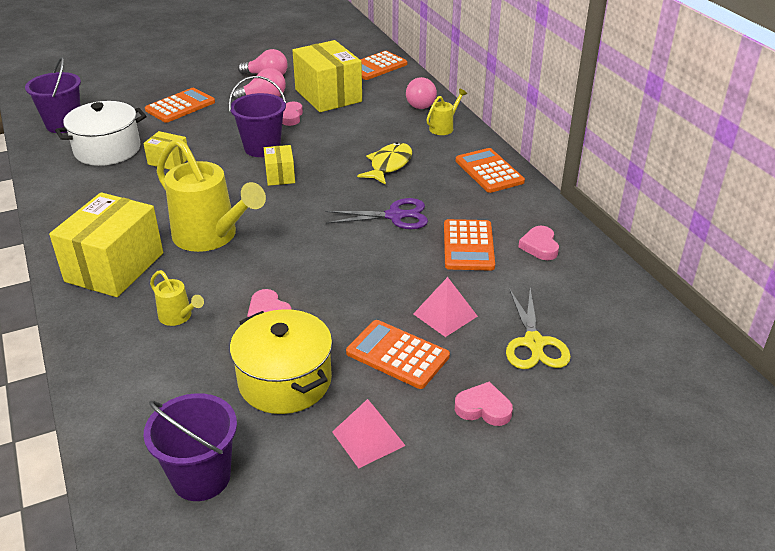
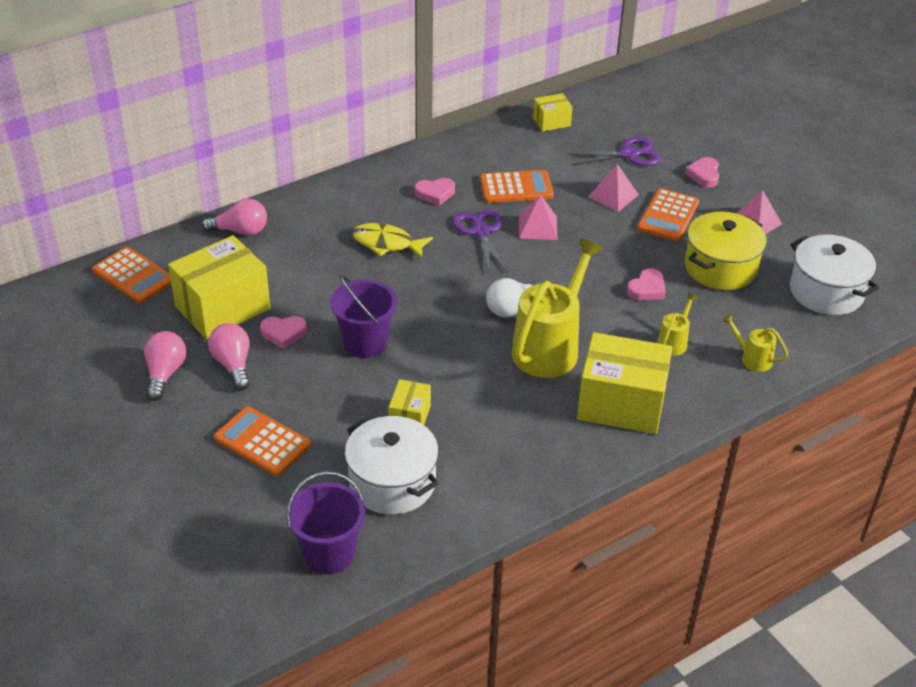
camera: 100 degrees left, 5 degrees up
(201, 477) = (826, 291): purple bucket -> white pot
(274, 222) = (512, 308): none -> white light bulb
(280, 176) = (424, 318): yellow box -> yellow box (551, 122)
(396, 252) = (537, 227): none -> pink pyramid
(444, 127) = (298, 211): yellow watering can -> yellow watering can (752, 358)
(489, 171) = (387, 179): orange calculator -> none
(534, 343) = (628, 154): yellow scissors -> purple scissors
(539, 246) = (505, 151): pink heart -> pink heart (435, 194)

